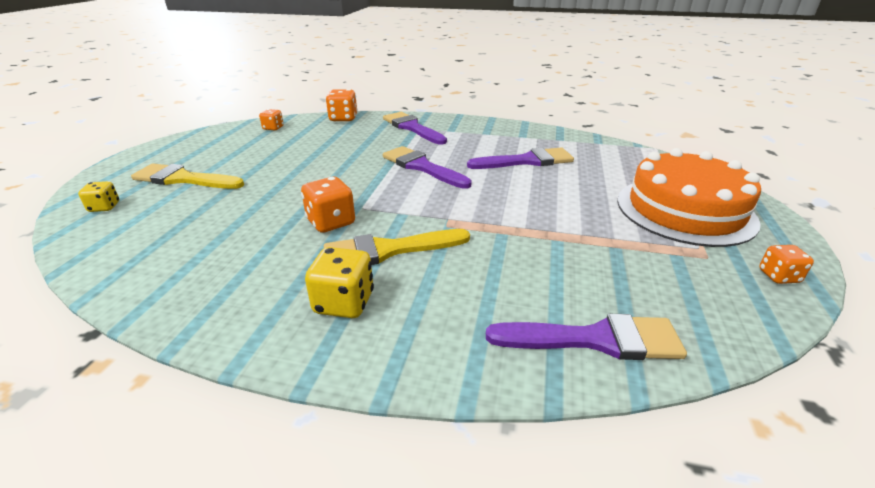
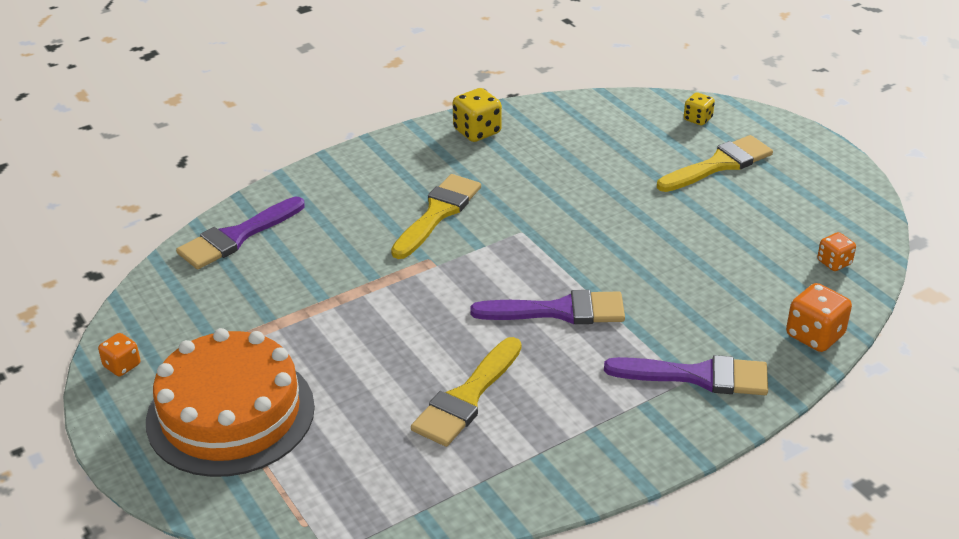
camera: 135 degrees right, 5 degrees up
(331, 222) = (518, 207): orange dice -> none
(344, 303) = (408, 172): yellow dice -> yellow dice (477, 132)
(526, 161) = (467, 398): purple brush -> yellow brush

